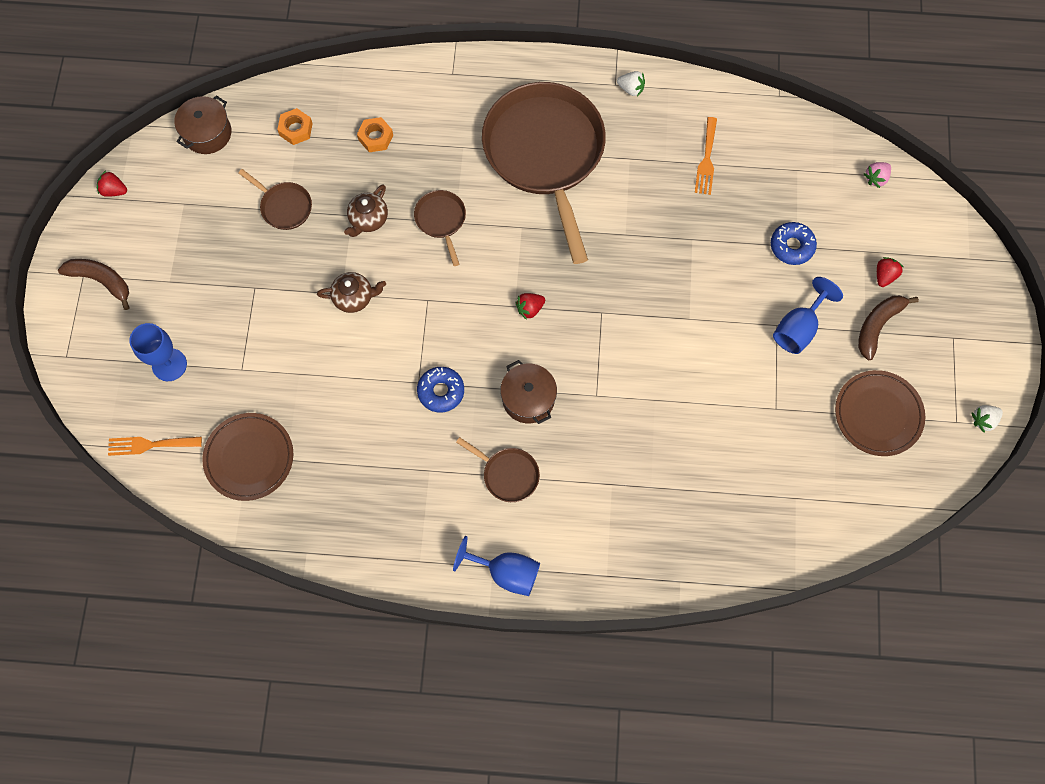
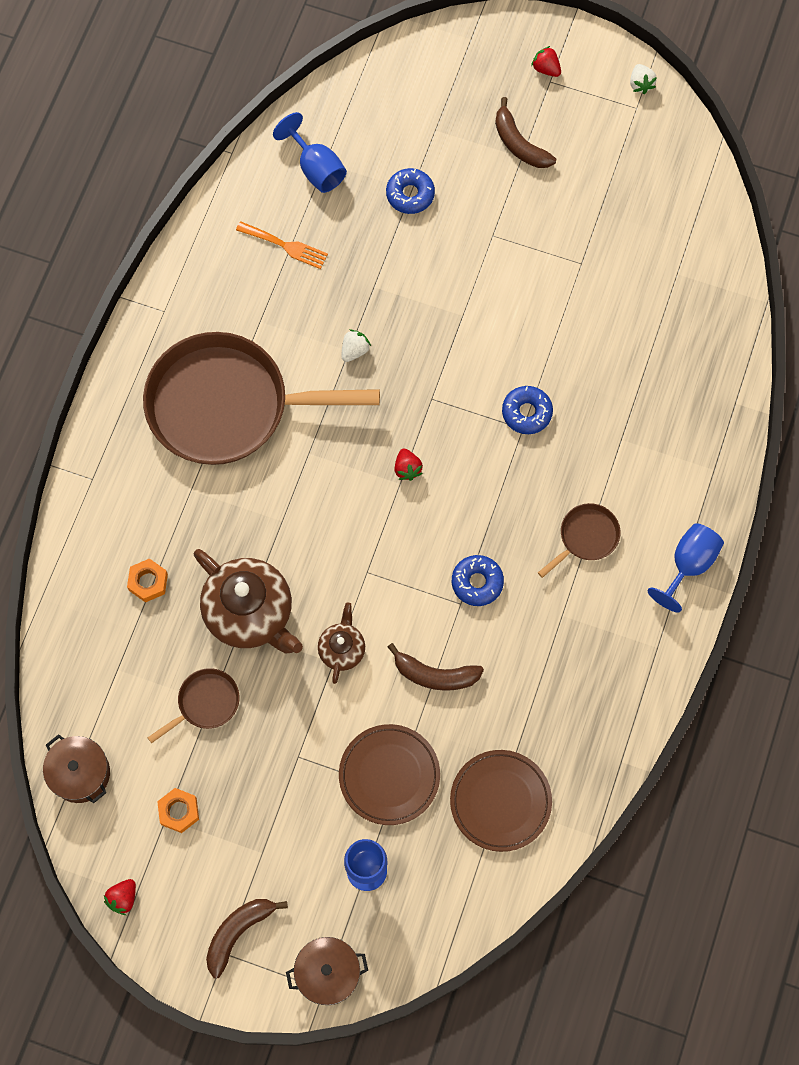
camera: 75 degrees left, 0 degrees up
(150, 445) = (457, 909): orange fork -> none
(296, 129) = (108, 669): orange nut -> orange nut (179, 811)
(349, 377) = (435, 675): none -> brown banana
(368, 219) = (250, 613): brown teapot -> brown teapot, size x1.92
(441, 220) = (275, 535): brown pan -> none
(528, 398) = (508, 496): brown pot -> brown pot (328, 973)
(612, 395) = (526, 412): none -> blue donut
(631, 89) = (175, 296): white strawberry -> white strawberry (354, 350)
(798, 328) = (502, 216): blue goblet -> blue goblet (316, 168)
(876, 178) = (357, 92): pink strawberry -> none
(878, 414) = (611, 173): brown plate -> brown plate (389, 775)
(884, 276) = (467, 120): red strawberry -> red strawberry (546, 69)

